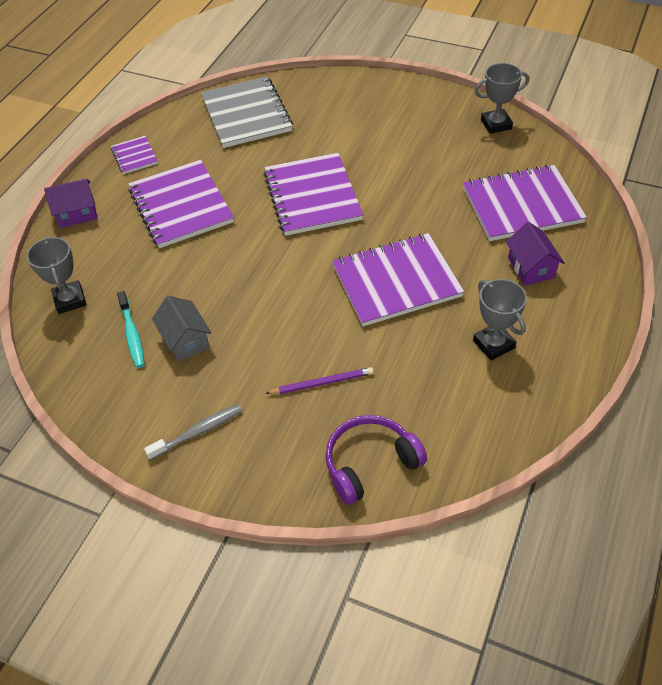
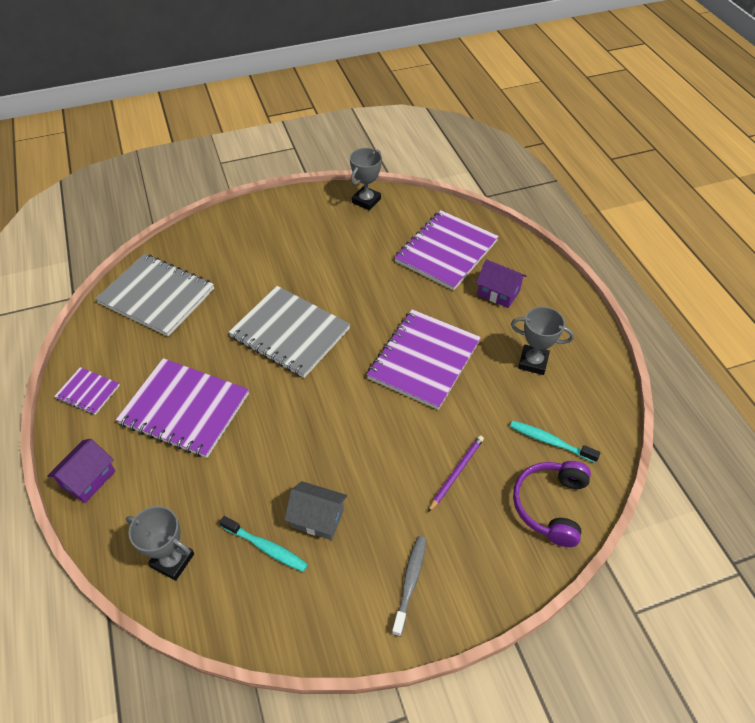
camera: 45 degrees left, 0 degrees up
(312, 196) = (290, 333): purple notebook -> grey notebook
(430, 416) = (550, 441): none -> turquoise toothbrush

